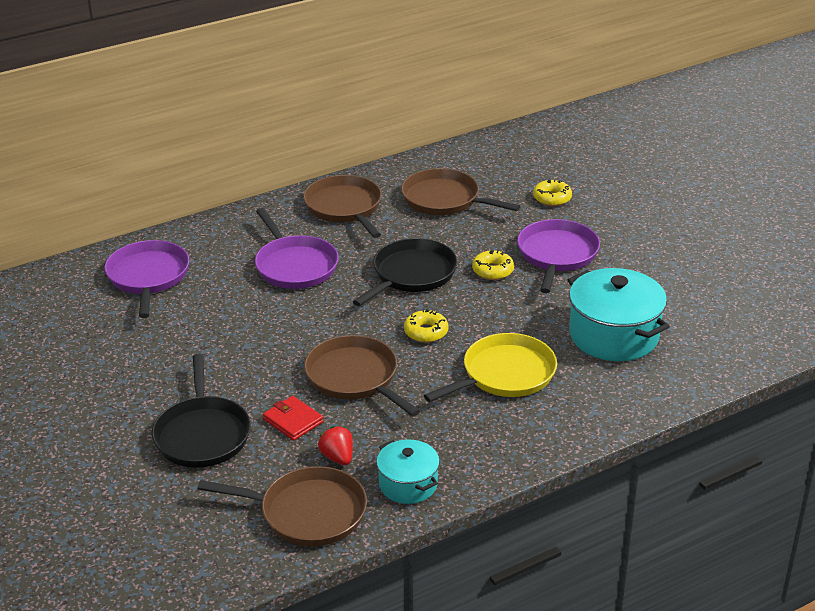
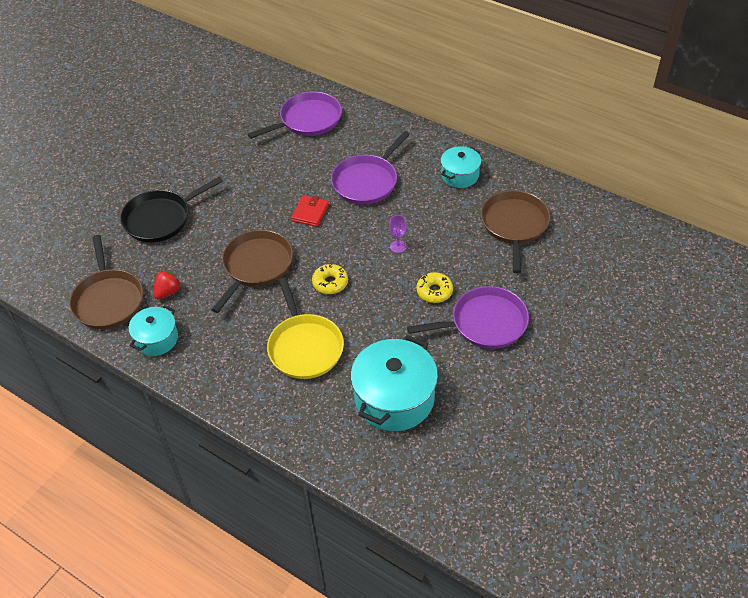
camera: 65 degrees right, 15 degrees up
(293, 421) = (194, 254): red wallet -> red wallet (310, 213)
(344, 207) = (460, 175): brown pan -> turquoise pot
(411, 274) = (398, 246): black pan -> purple goblet
(505, 374) = (305, 347): yellow pan -> yellow pan turned 45 degrees clockwise
(552, 198) = (569, 290): yellow donut -> none

